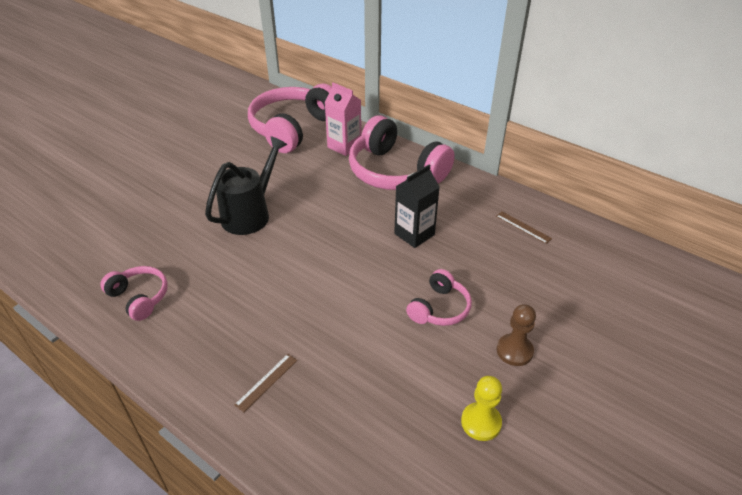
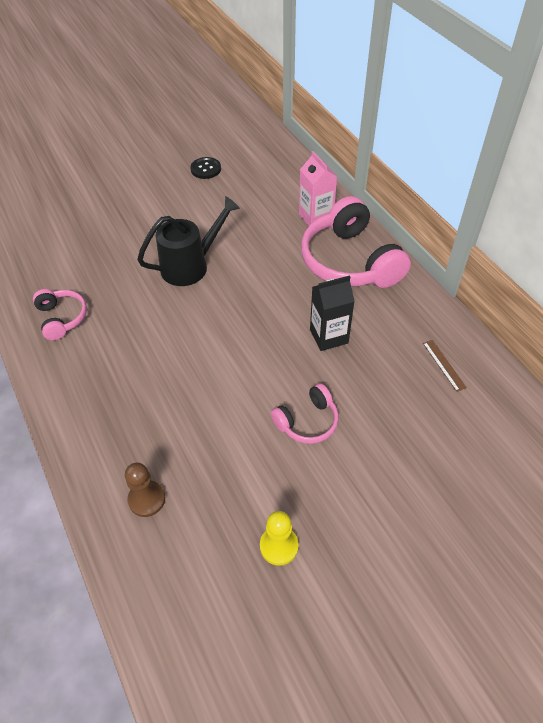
camera: 25 degrees right, 10 degrees up
(217, 132) = (206, 169): none -> black button
(266, 382) = (121, 434): brown ruler -> none
(293, 128) = (277, 183): pink headphones -> none
(514, 351) = (352, 491): brown pawn -> brown pawn (146, 499)

